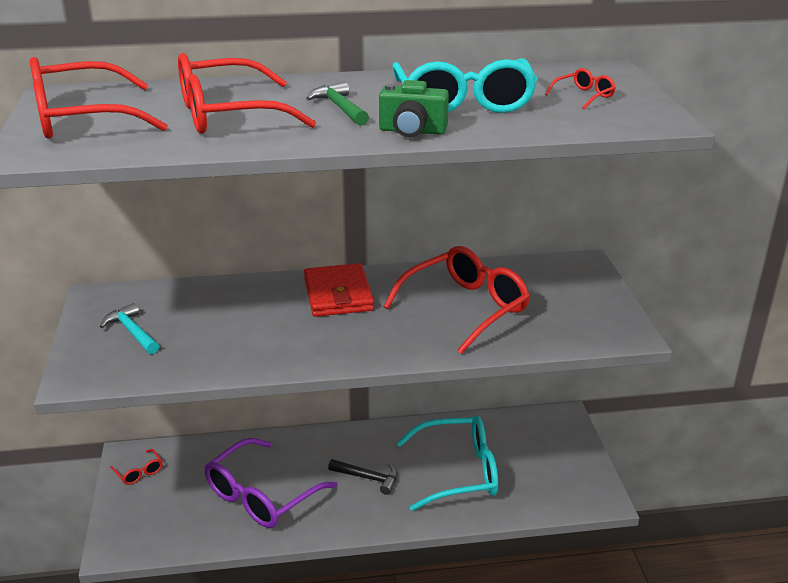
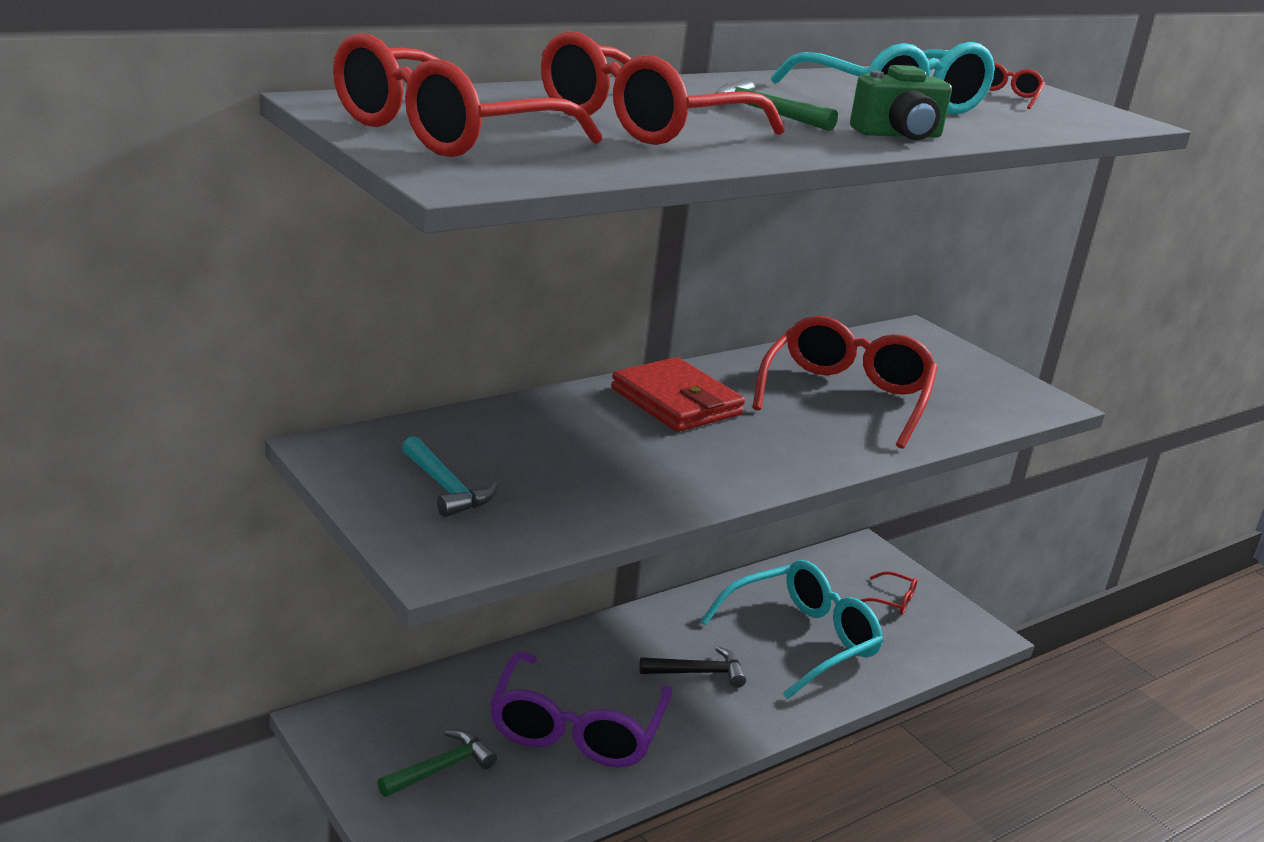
camera: 30 degrees left, 5 degrees down
(132, 332) = (446, 488): turquoise hammer -> turquoise hammer turned 150 degrees counterclockwise
(139, 472) = (366, 741): red glasses -> red glasses (892, 601)
(165, 499) = (441, 768): none -> green hammer

